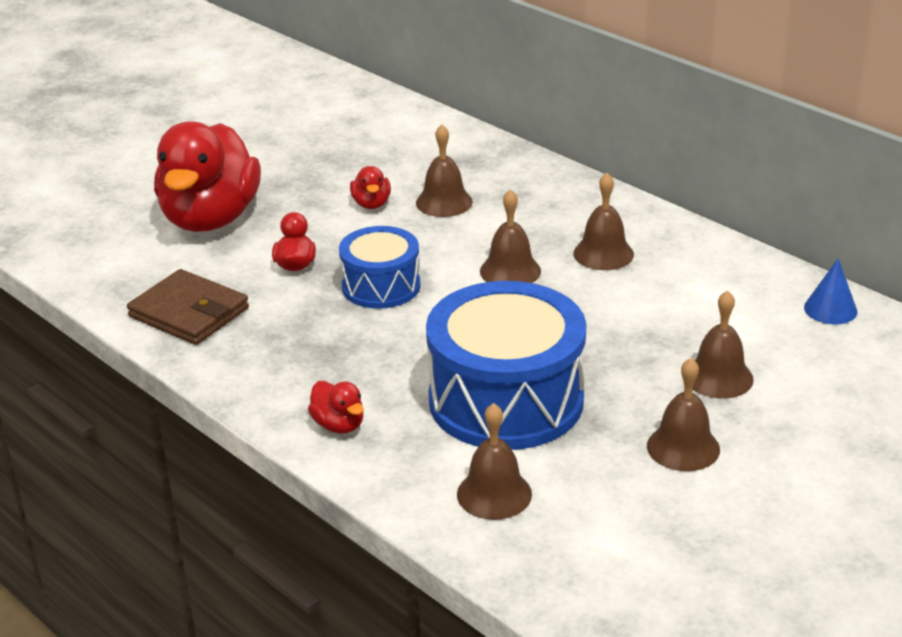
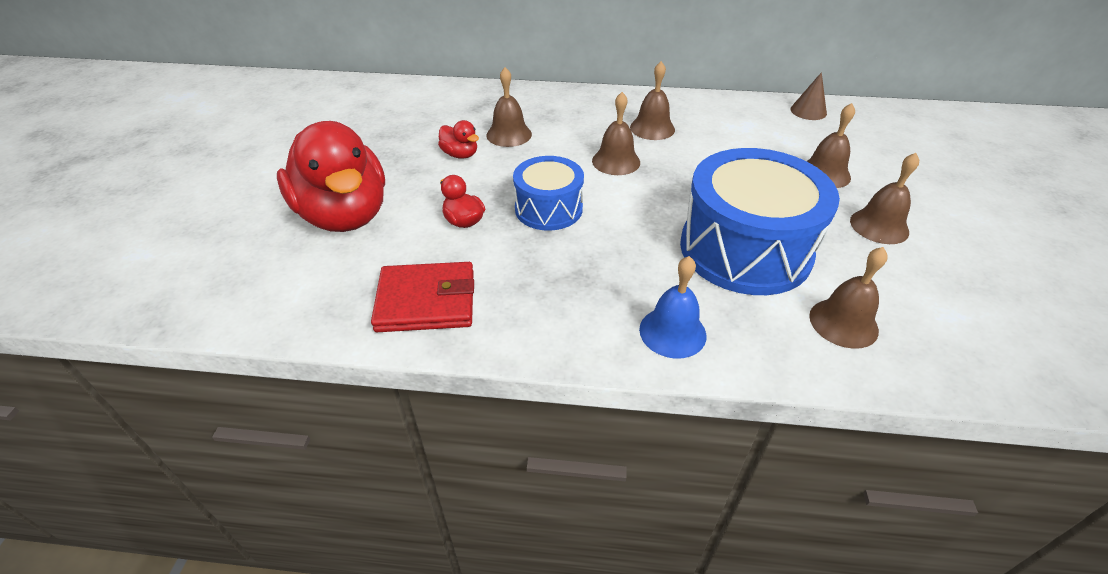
camera: 40 degrees left, 10 degrees up
(189, 313) = (426, 301): brown wallet -> red wallet
(339, 425) = (672, 332): red duck -> blue bell
(830, 309) = (808, 111): blue cone -> brown cone

